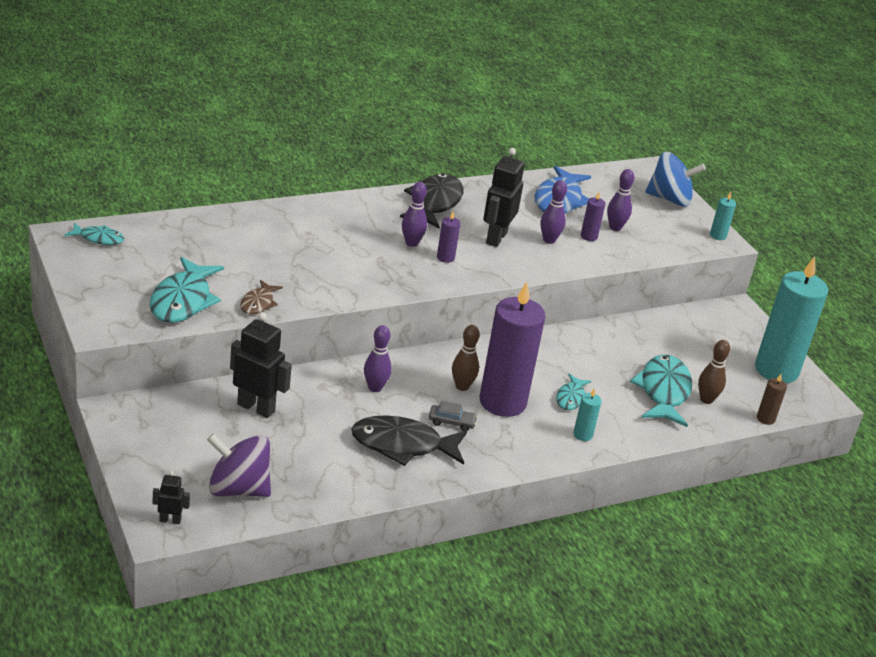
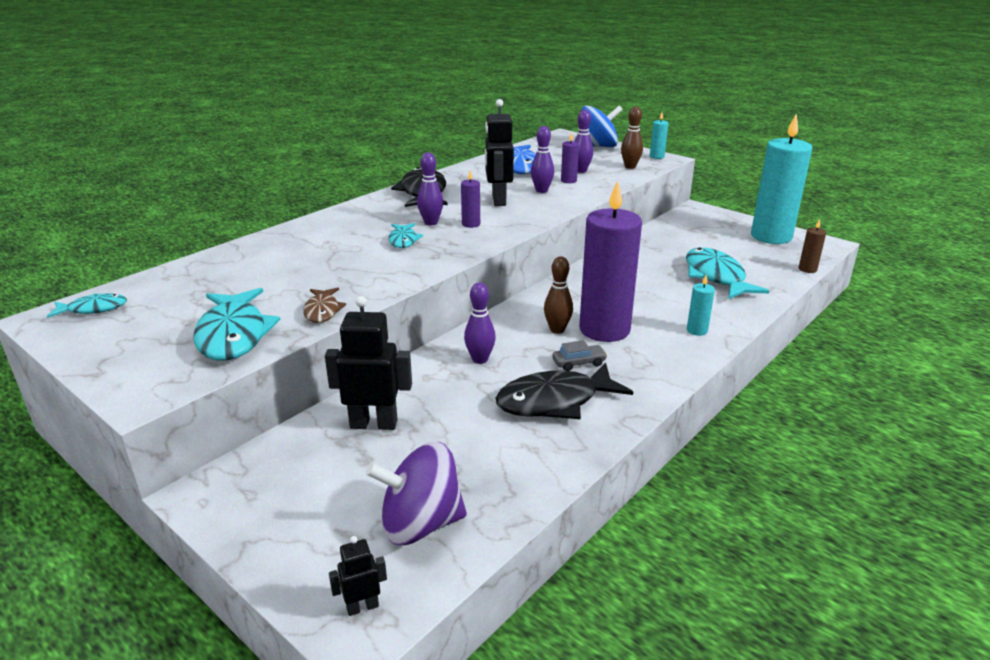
camera: 20 degrees left, 5 degrees down
(571, 398) = (655, 306): turquoise fish -> turquoise fish (403, 240)
(706, 399) = (752, 271): brown bowling pin -> brown bowling pin (630, 167)

